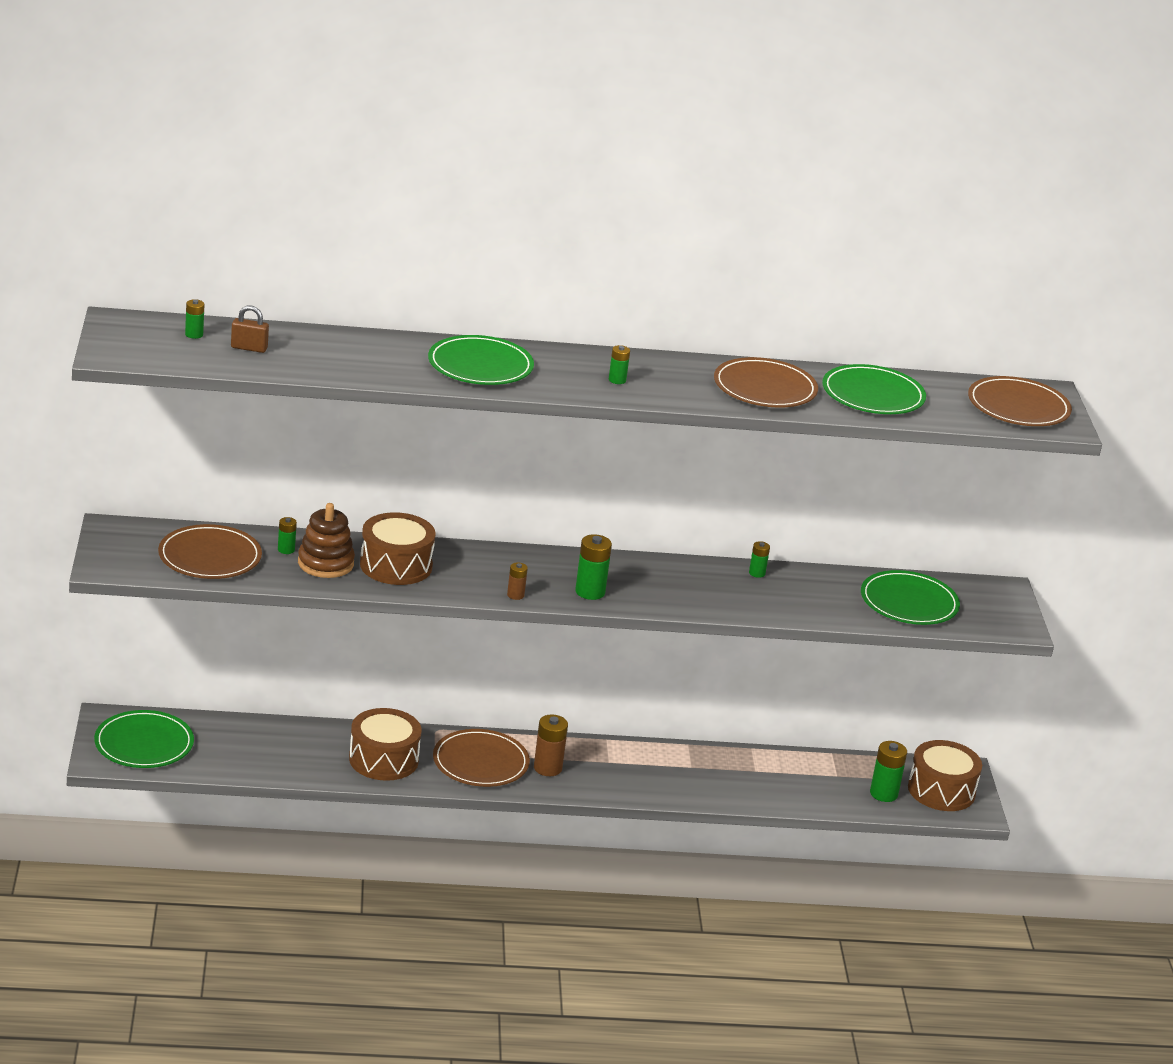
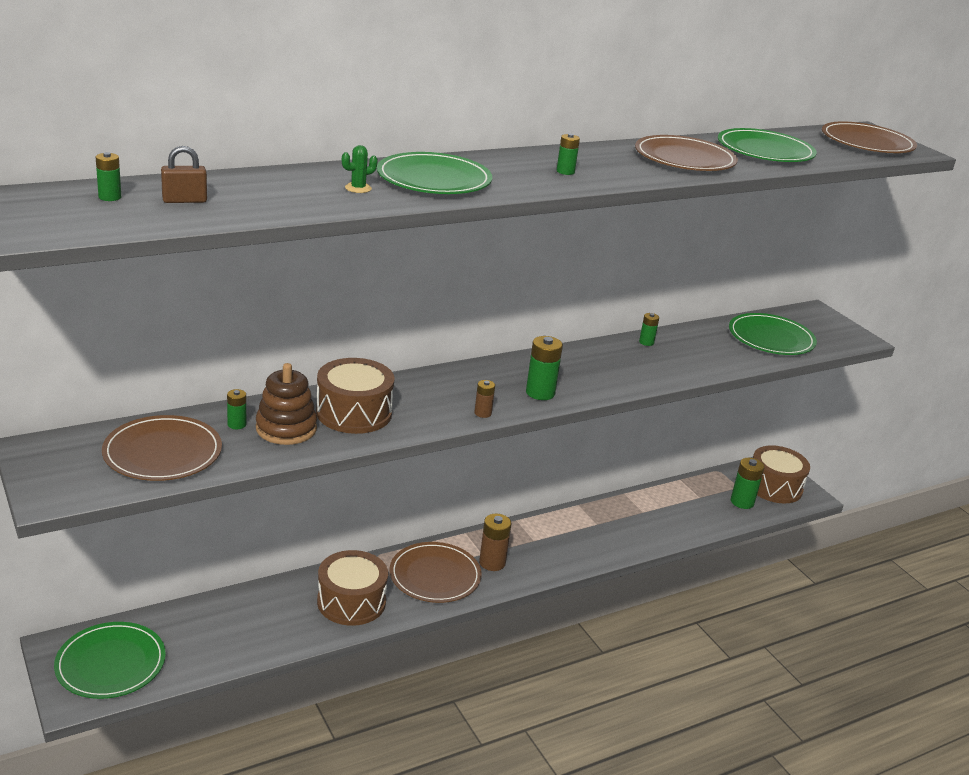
camera: 25 degrees left, 0 degrees up
(402, 362) = (358, 188): none -> green cactus

